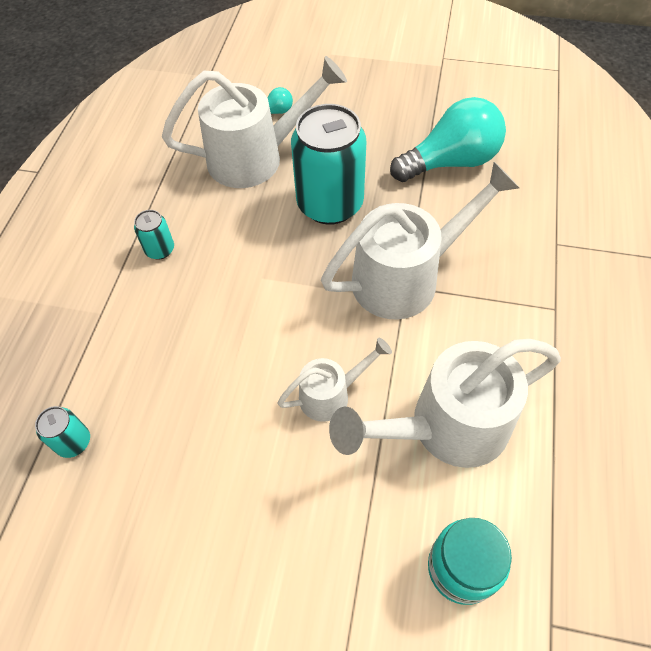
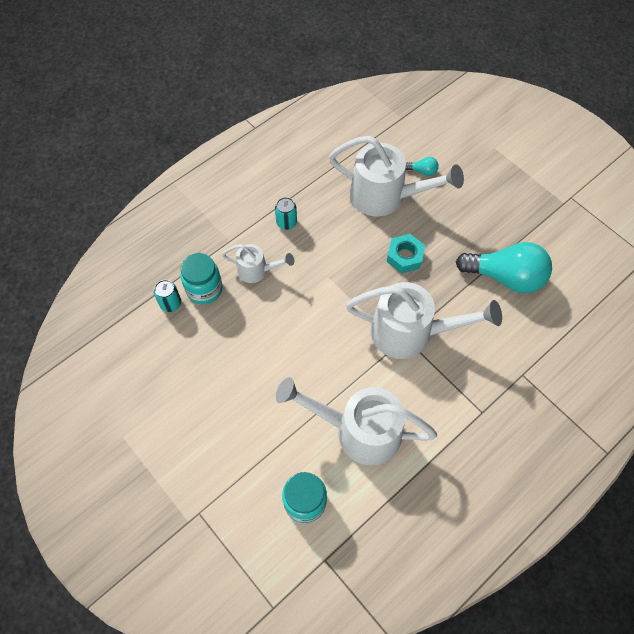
camera: 35 degrees right, 5 degrees up
(110, 392) = (204, 289): none -> turquoise jar
(330, 204) = (405, 256): turquoise can -> turquoise nut
(331, 395) = (313, 370): white watering can -> white watering can (257, 270)

